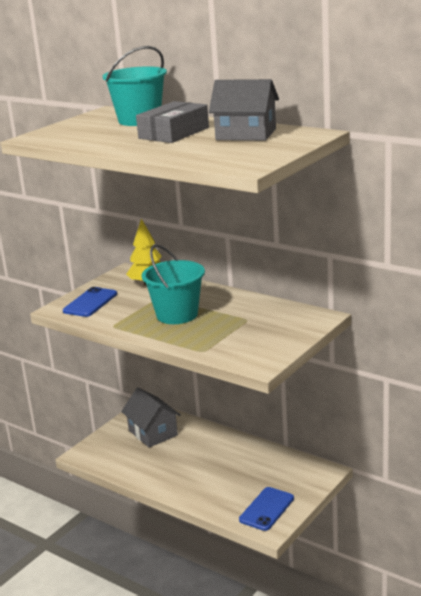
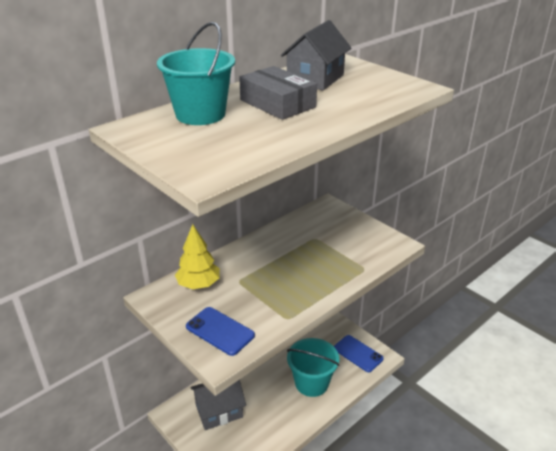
camera: 80 degrees left, 10 degrees up
(177, 315) = (285, 274): turquoise bucket -> turquoise bucket (311, 383)

